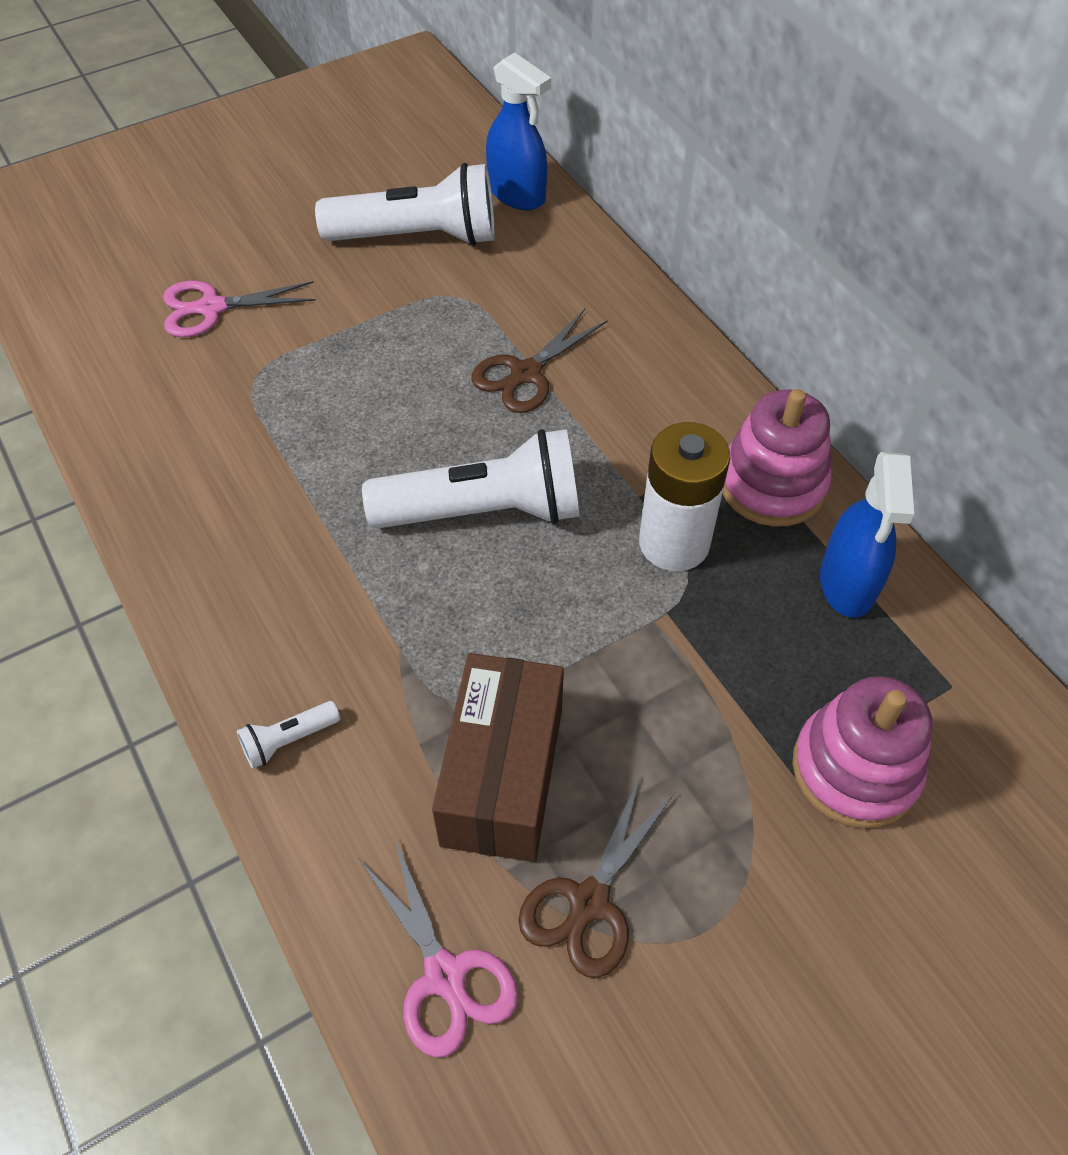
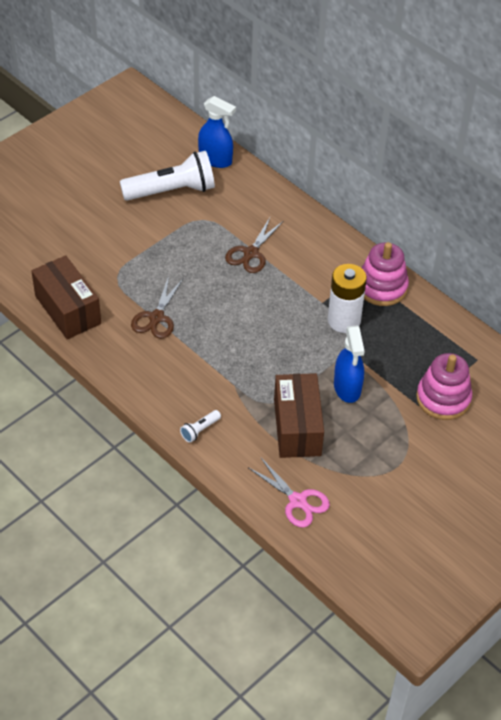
camera: 15 degrees left, 5 degrees down
(135, 427) = (67, 310): none -> brown box
(212, 308) = (79, 245): pink scissors -> none
(484, 511) = (253, 321): white flashlight -> none
(589, 902) = (347, 466): brown scissors -> brown scissors (156, 317)
(847, 584) = (425, 325): blue spray bottle -> blue spray bottle (347, 388)

